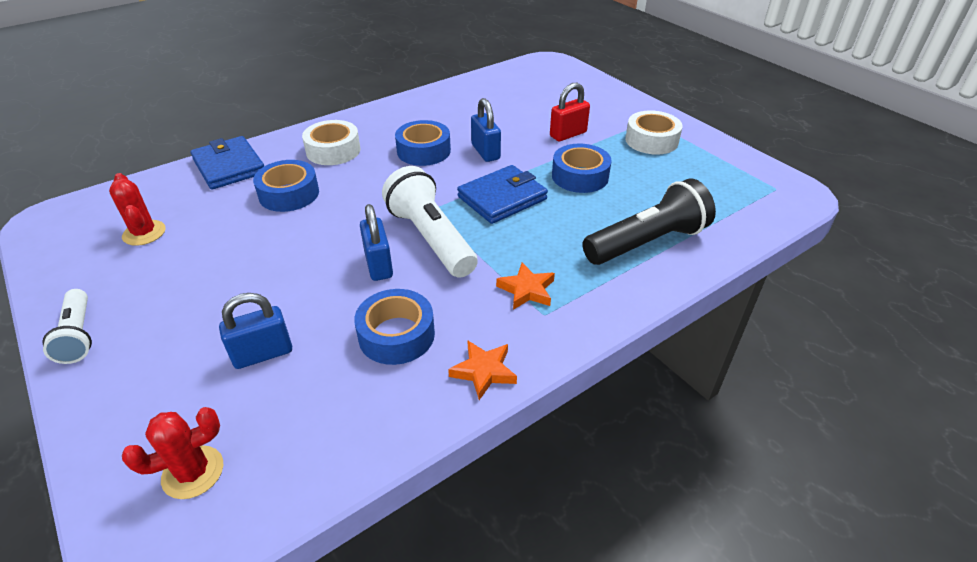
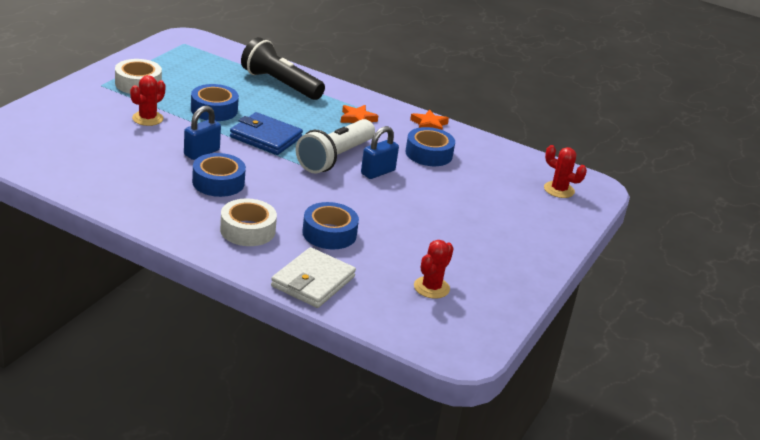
camera: 120 degrees left, 10 degrees down
(78, 335) = (535, 267): white flashlight -> none
(229, 166) = (313, 281): blue wallet -> white wallet
(263, 354) = (481, 193): blue padlock -> none
(568, 134) = (147, 118): red padlock -> red cactus

